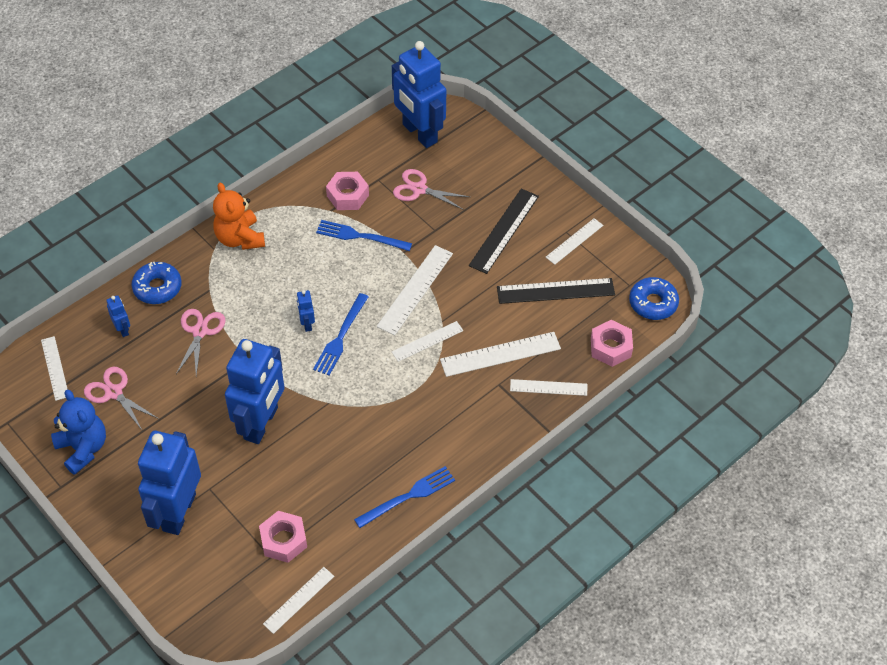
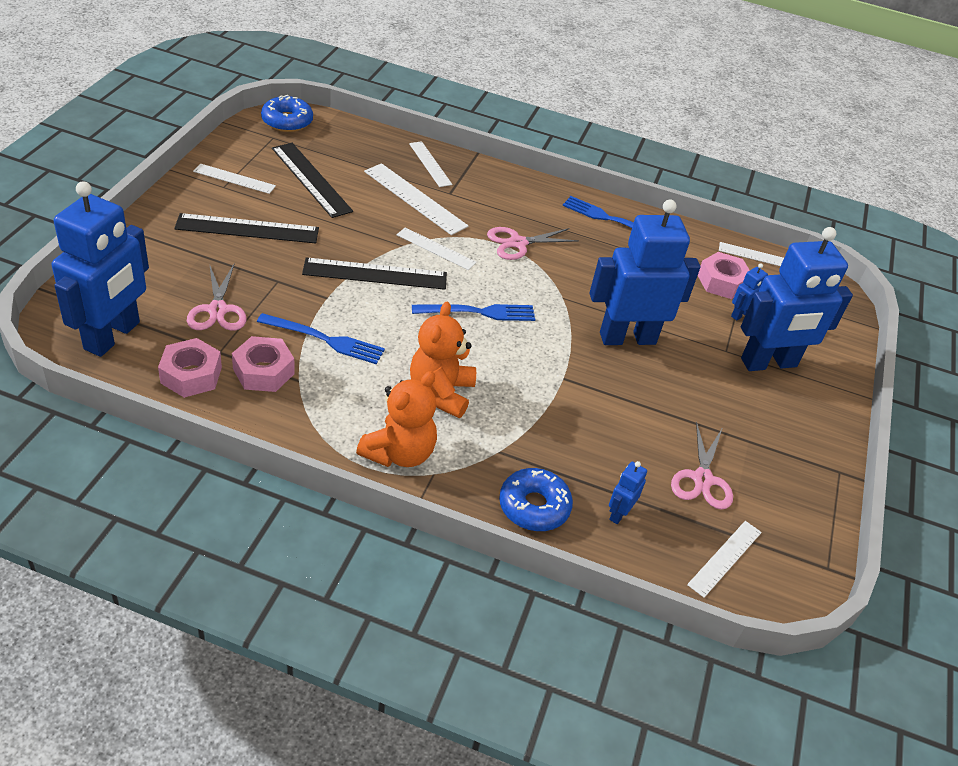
camera: 125 degrees left, 10 degrees down
(83, 448) = (785, 473): blue teddy bear -> none
(200, 331) = (563, 434): pink scissors -> pink scissors (518, 243)
(276, 280) = (441, 393): none -> orange teddy bear
(307, 324) = (482, 344): blue robot -> blue robot (740, 315)
(360, 236) = (325, 340): blue fork -> blue fork turned 60 degrees counterclockwise
(415, 289) = (375, 274): white ruler -> black ruler
(610, 347) = (357, 137): pink nut -> pink nut (191, 375)

